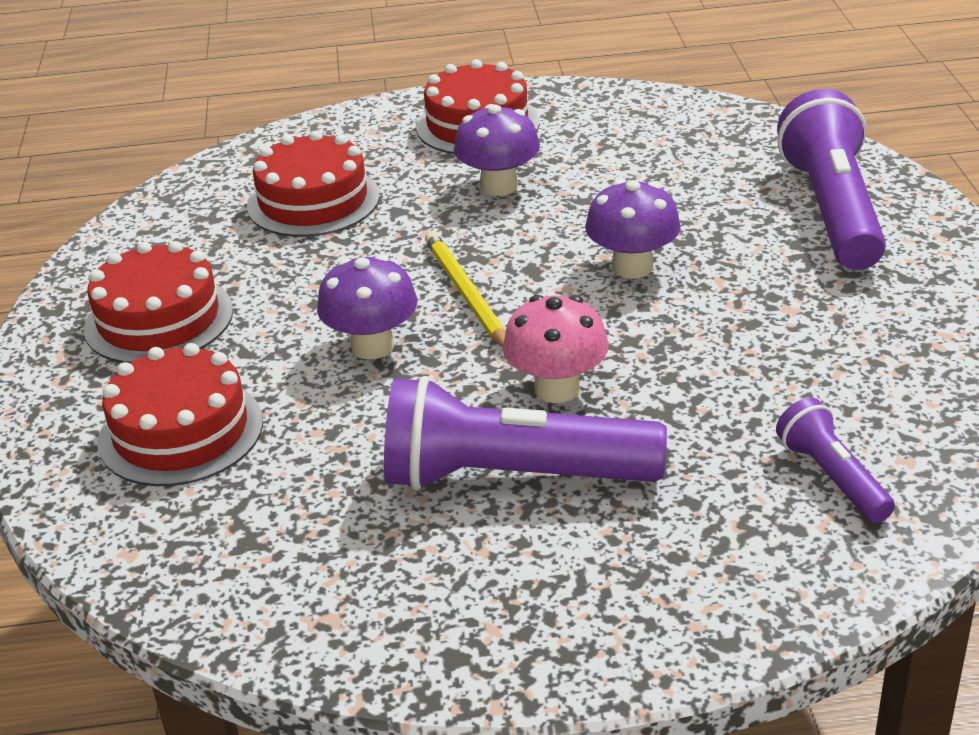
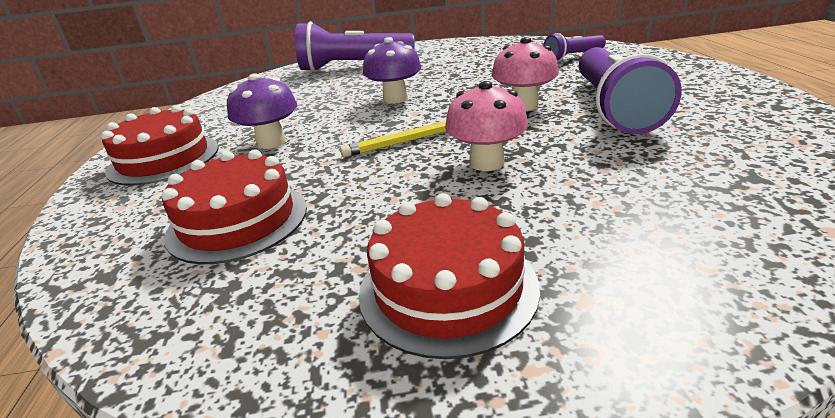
camera: 90 degrees left, 5 degrees down
(181, 431) = (641, 233): red cake -> none
(372, 346) = (486, 162): purple mushroom -> pink mushroom

